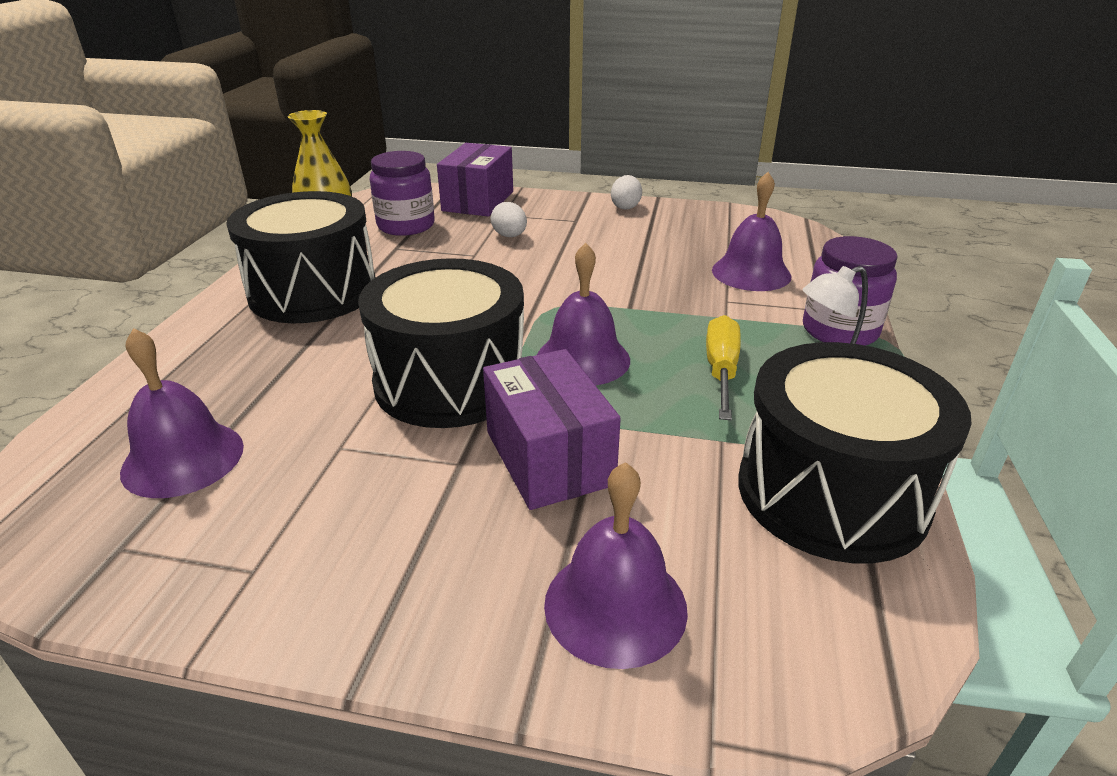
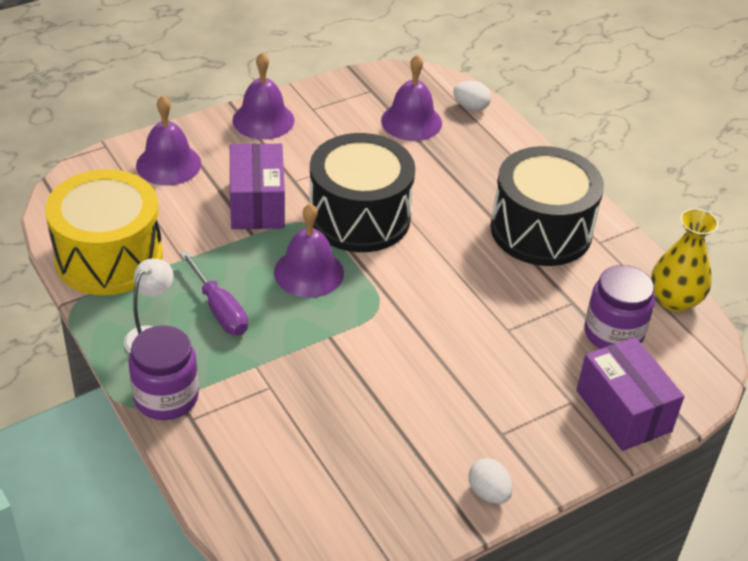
camera: 135 degrees right, 10 degrees up
(509, 236) = (518, 371): white egg -> white egg (471, 107)
(549, 458) = (257, 204): purple box -> purple box turned 60 degrees clockwise
(721, 370) = (220, 310): yellow screwdriver -> purple screwdriver
(751, 273) = (279, 439): purple bell -> purple bell (263, 120)
(831, 493) = (109, 257): black drum -> yellow drum

